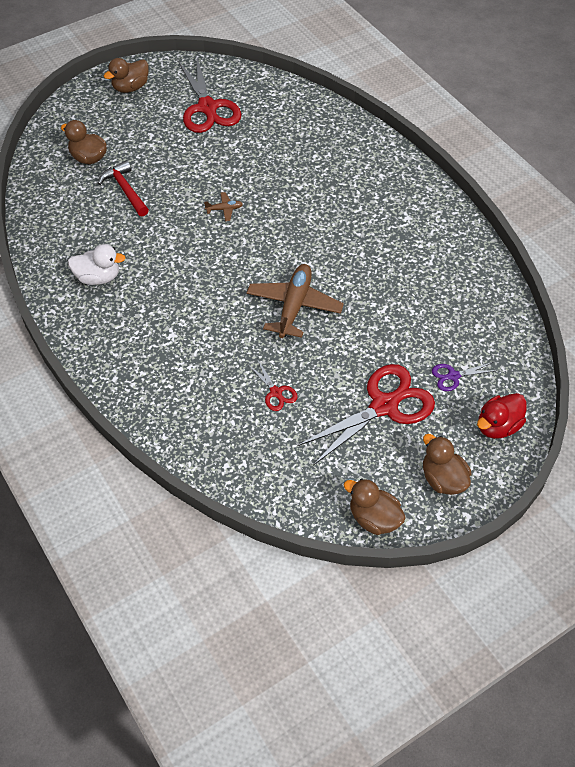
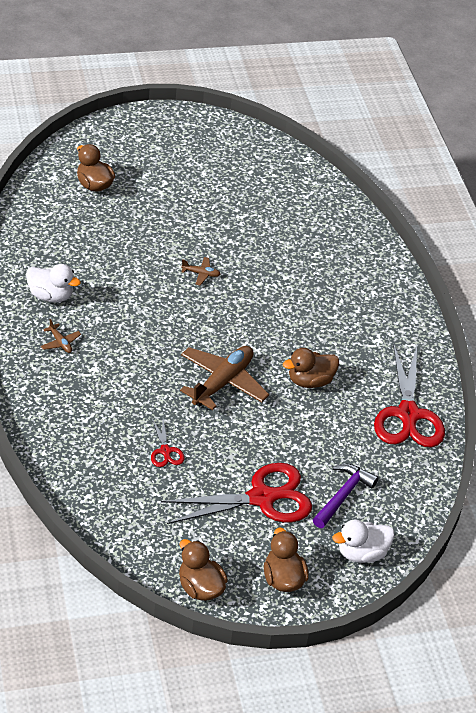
camera: 15 degrees right, 10 degrees down
(125, 190) = (115, 226): red hammer -> none
(128, 320) = (60, 342): none -> brown plane
(131, 87) = (167, 132): brown duck -> brown duck (310, 381)
(207, 108) = (233, 174): red scissors -> red scissors (408, 414)
(453, 376) = (343, 496): purple scissors -> purple hammer
(497, 426) = (361, 553): red duck -> white duck

